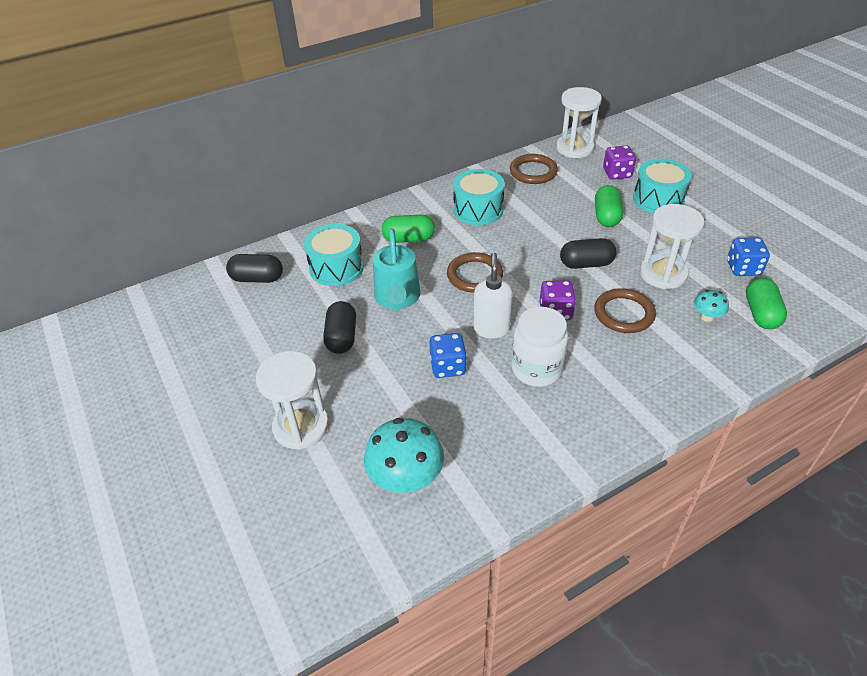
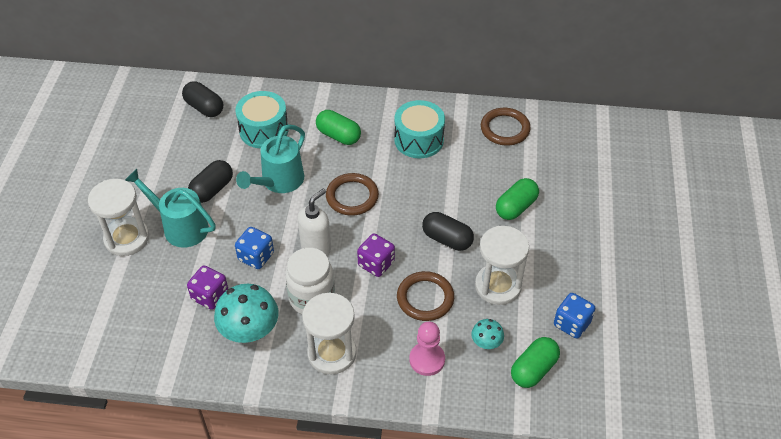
camera: 35 degrees right, 5 degrees up
(345, 385) = (180, 226): none -> turquoise watering can
(406, 478) = (151, 315): turquoise mushroom -> turquoise mushroom (250, 331)
(574, 148) = (570, 125): white hourglass -> white hourglass (332, 353)
(617, 173) = (576, 172): purple dice -> purple dice (210, 296)
(658, 199) = (581, 218): turquoise drum -> none
(682, 356) = (427, 360): none -> pink pawn

